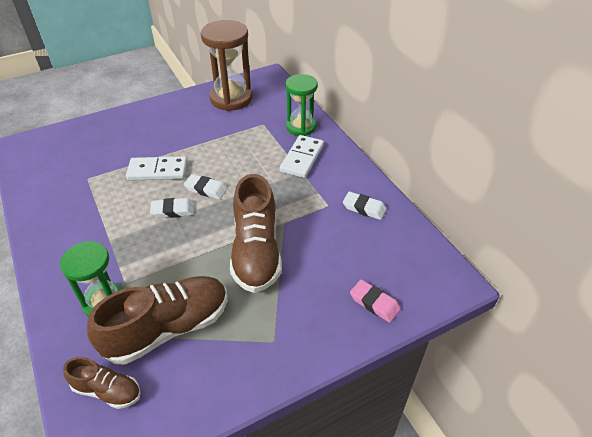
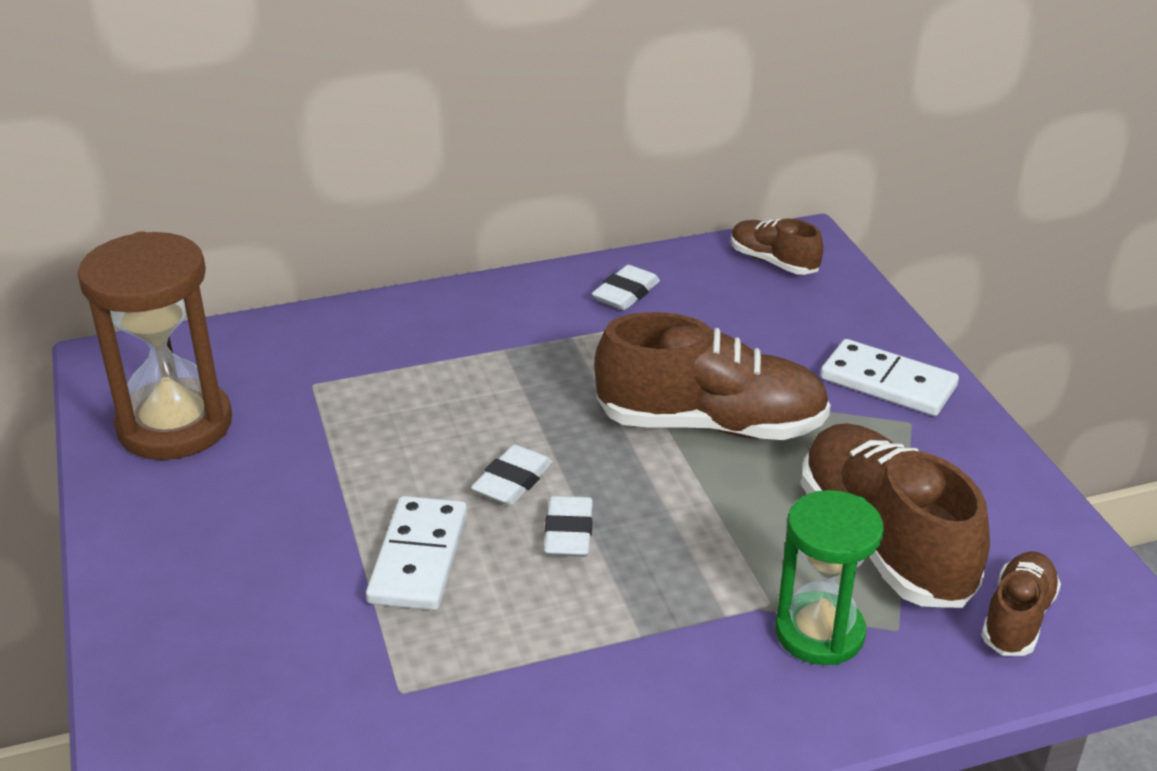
camera: 80 degrees left, 10 degrees down
(301, 127) = (350, 334): green hourglass -> none
(302, 158) = (459, 344): white domino -> white domino (888, 382)
(374, 303) = (839, 315): pink eraser -> none
(422, 268) = (773, 262): none -> brown shoe

